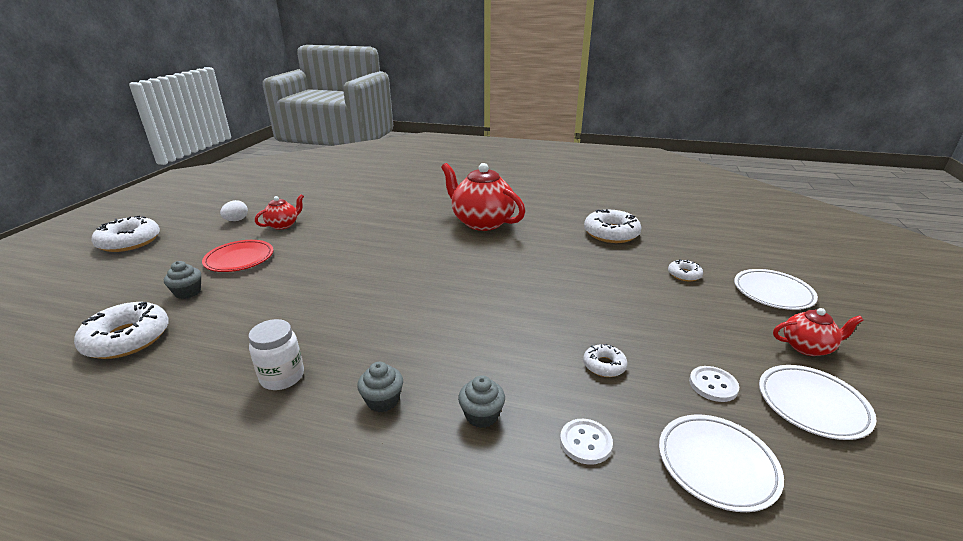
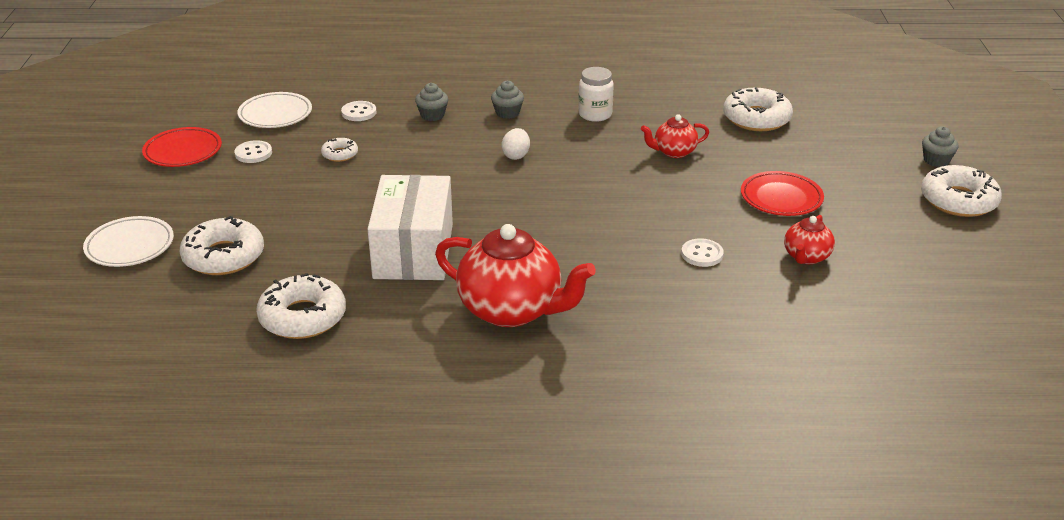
camera: 165 degrees right, 5 degrees up
(188, 292) = (773, 157): grey cupcake -> grey cupcake (936, 160)
(236, 220) = (887, 255): white egg -> white egg (516, 155)
(342, 234) = (702, 254): none -> white button
(535, 260) = (413, 251): none -> white box
(684, 274) = (223, 256): white donut -> white donut, size x1.96
(807, 347) = (146, 192): red teapot -> red teapot (674, 152)
(812, 405) = (183, 151): white plate -> red plate

